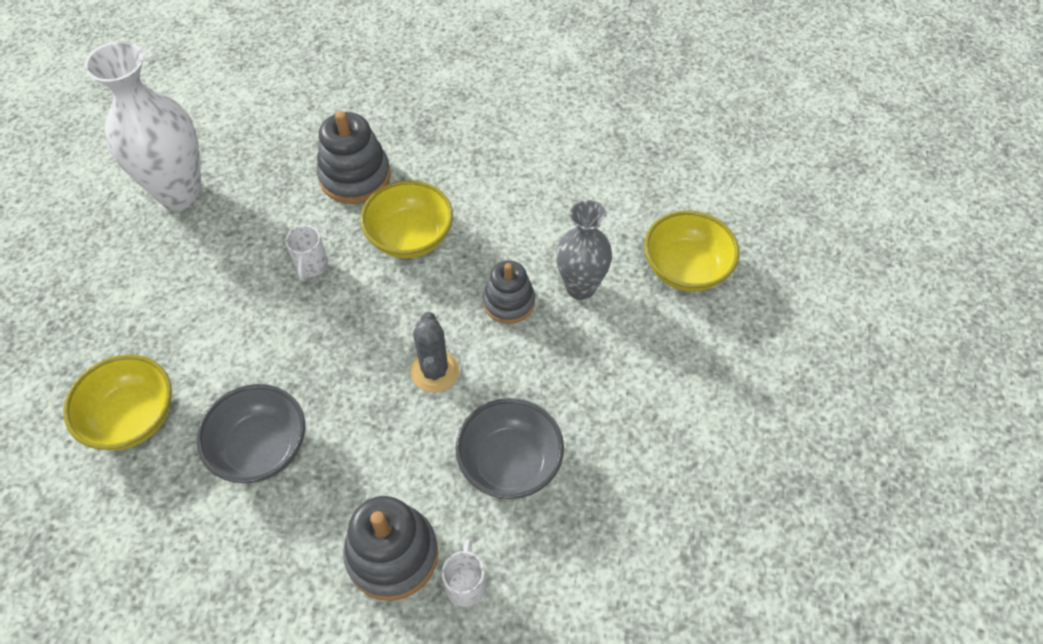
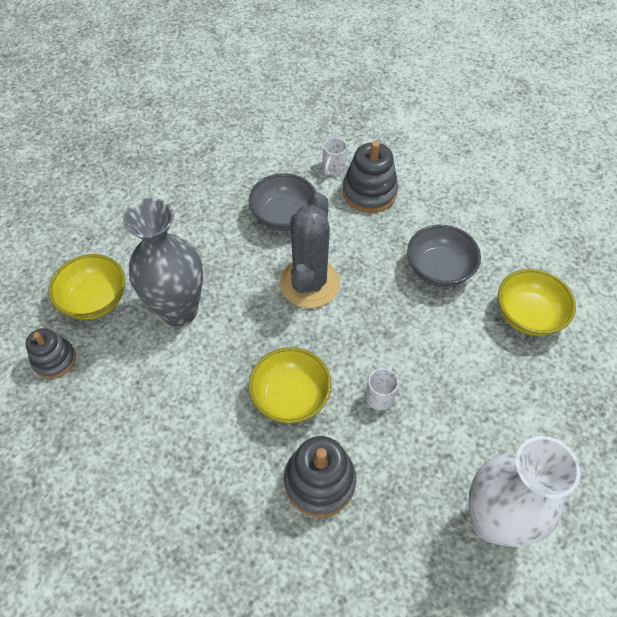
camera: 160 degrees left, 0 degrees up
(434, 371) = (309, 283): grey cactus -> grey cactus, size x1.69
(509, 302) = (236, 316): grey stacking toy -> grey stacking toy (54, 359)
(580, 287) = (179, 310): grey vase -> grey vase, size x1.56

